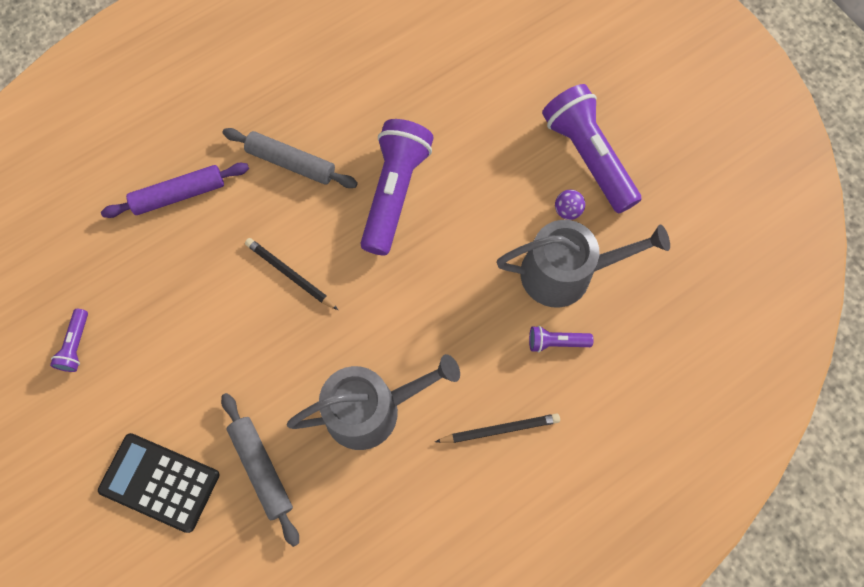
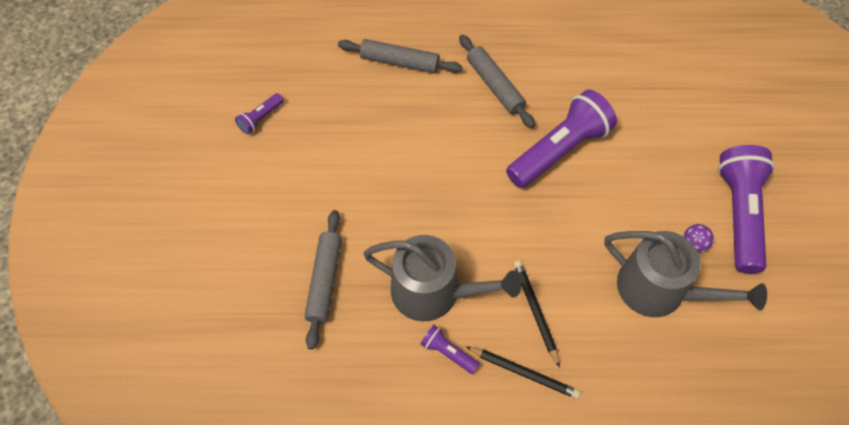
camera: 35 degrees right, 10 degrees down
(160, 482) = (249, 243): black calculator -> none
(179, 195) = (399, 62): purple rolling pin -> grey rolling pin
(290, 274) = (440, 161): black pencil -> black pencil (535, 311)
(556, 342) = (616, 337): purple flashlight -> purple flashlight (448, 352)

